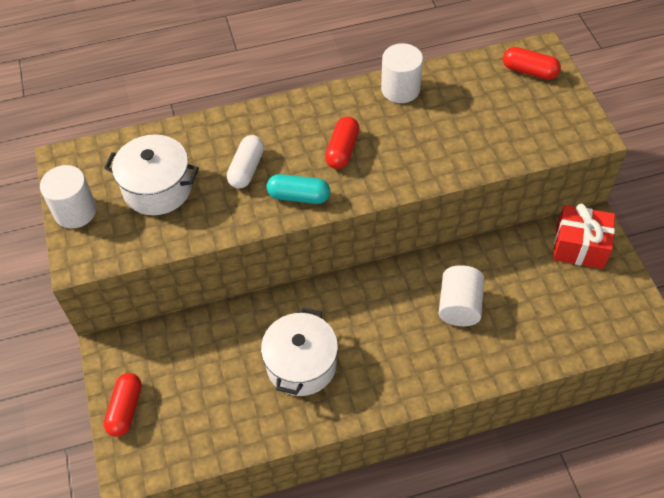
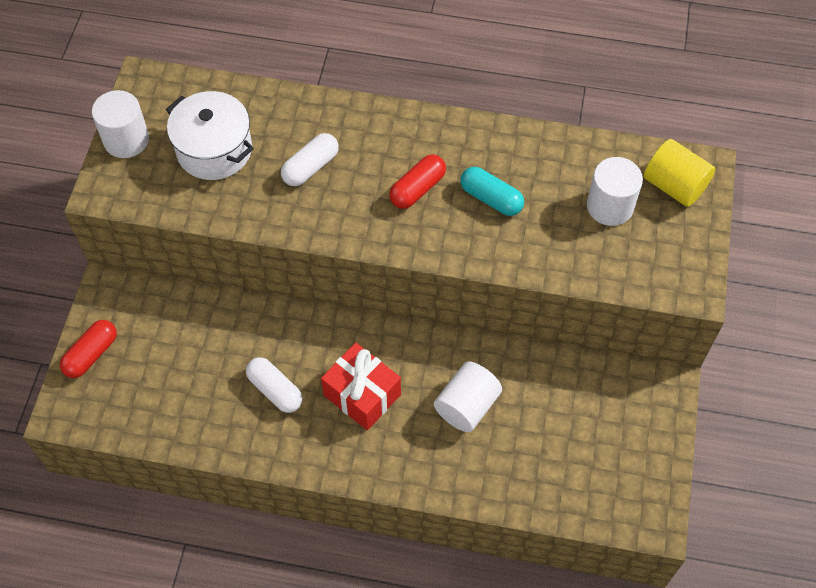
camera: 25 degrees right, 5 degrees up
(299, 196) = (344, 219): turquoise capsule -> turquoise capsule (491, 198)
(301, 364) = (275, 390): white pot -> white capsule
(400, 89) = (520, 146): white cylinder -> white cylinder (610, 206)
(529, 71) = (674, 186): red capsule -> yellow cylinder
(579, 247) = (635, 403): red gift -> red gift (362, 395)

